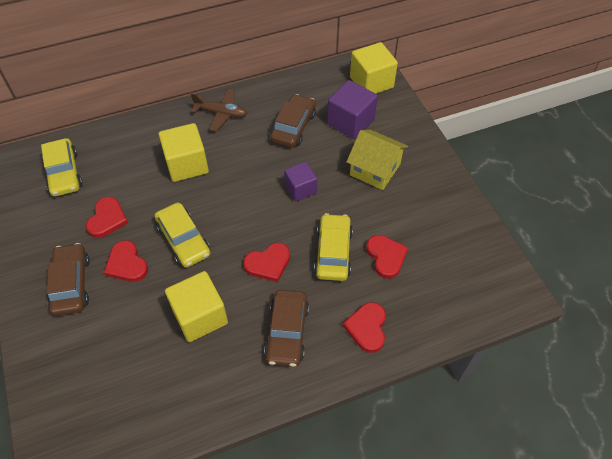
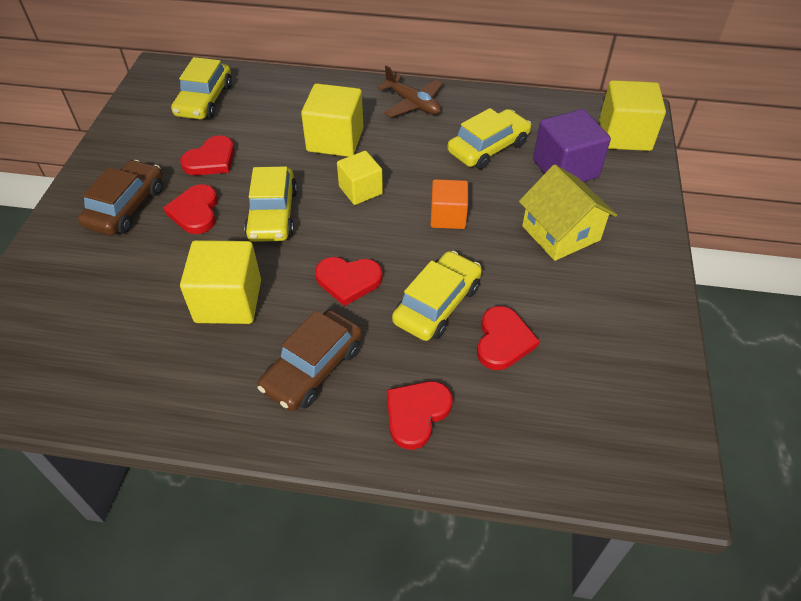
camera: 30 degrees right, 5 degrees down
(231, 195) = (360, 190): none -> yellow cube
(293, 127) = (488, 148): brown car -> yellow car
(300, 189) = (448, 217): purple cube -> orange cube

